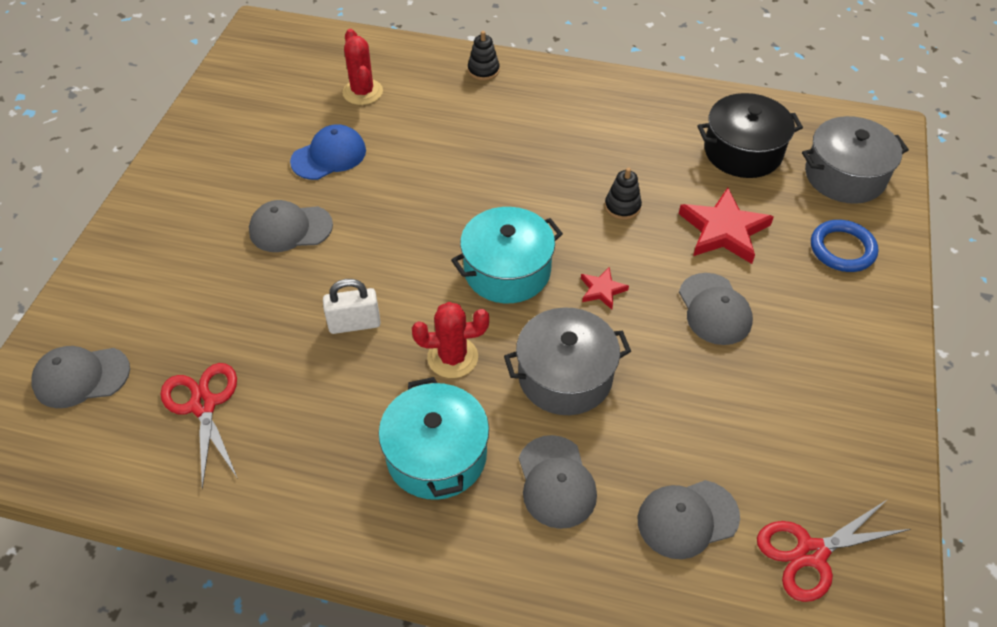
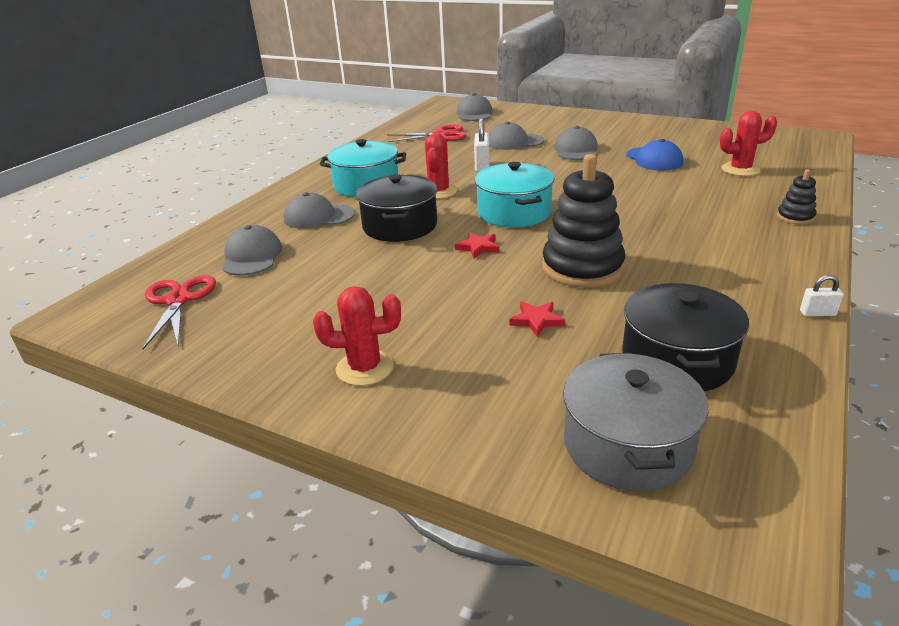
camera: 105 degrees right, 20 degrees down
(565, 376) = (400, 226): grey pot -> black pot
(622, 207) = (582, 268): black stacking toy -> black stacking toy, size x2.11
(652, 81) = (817, 313): none -> white padlock
(714, 309) = (432, 297): grey cap -> grey cap (514, 142)
(723, 230) = (536, 320): red star -> red star, size x0.51
(840, 332) = (365, 368): none -> red cactus
(842, 249) = (484, 403): blue ring -> none

